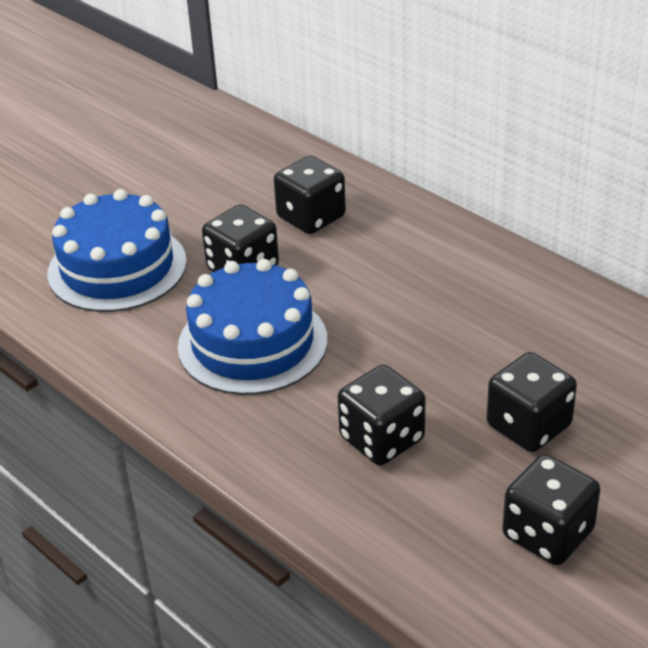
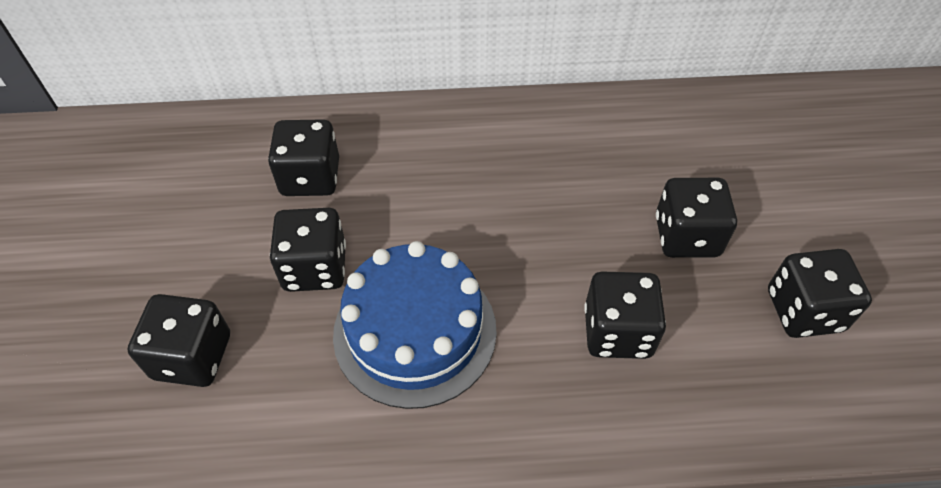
camera: 50 degrees left, 15 degrees up
(117, 267) = (192, 356): blue cake -> black dice

